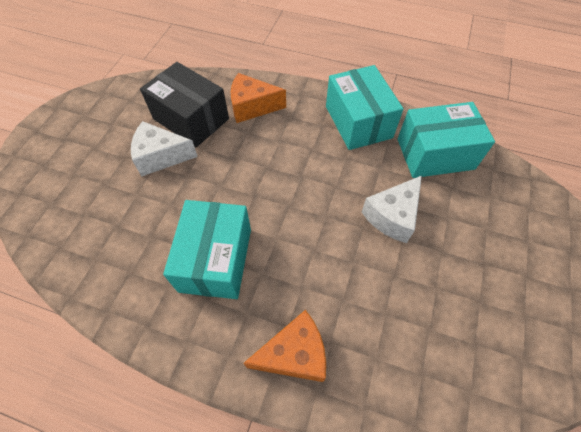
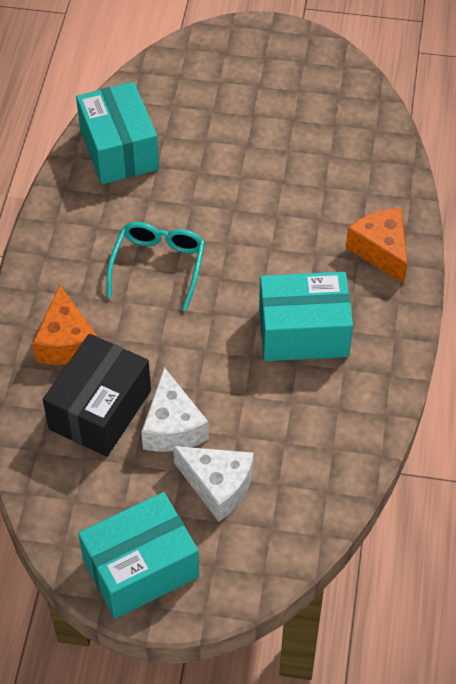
camera: 100 degrees left, 5 degrees down
(309, 165) = (158, 266): none -> turquoise glasses
(358, 122) = (78, 223): turquoise box -> turquoise box (141, 568)
(392, 216) = (214, 185): white cheese -> white cheese (217, 486)

